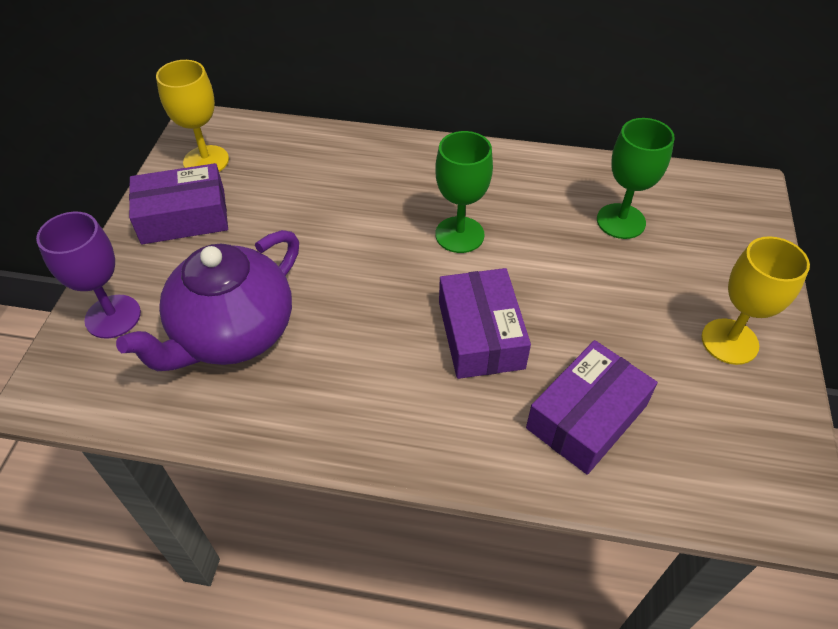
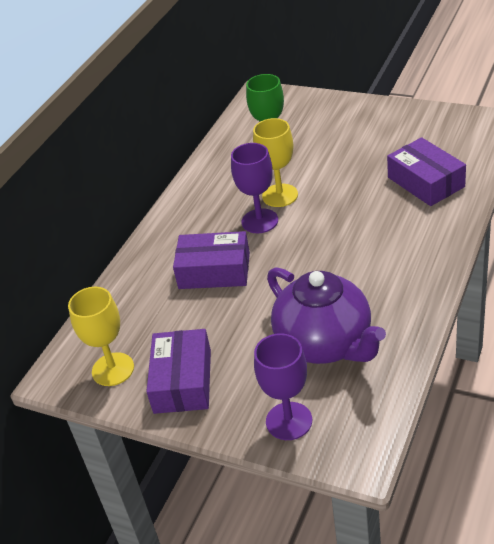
camera: 70 degrees left, 10 degrees down
(459, 235) = (260, 221): green goblet -> purple goblet
(480, 334) = (354, 218): purple box -> purple box (214, 271)
(729, 341) = (381, 123): yellow goblet -> yellow goblet (280, 195)

